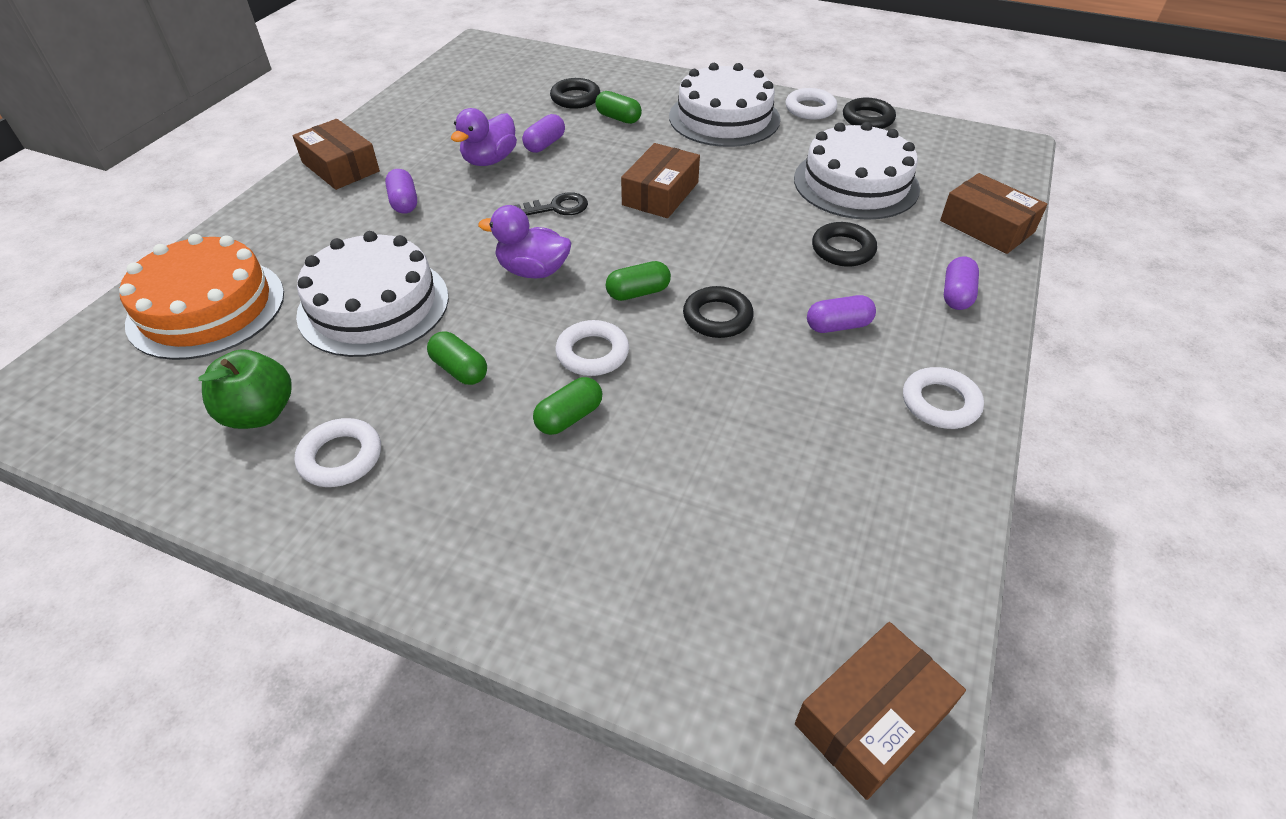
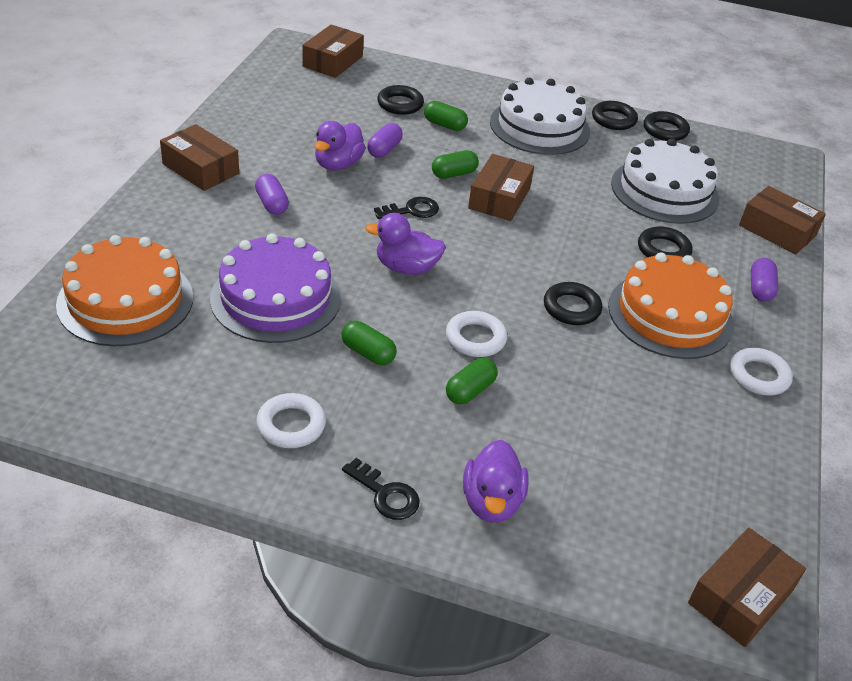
camera: 10 degrees left, 5 degrees down
(259, 413) = (209, 391): green apple -> none
(374, 305) = (276, 298): white cake -> purple cake
(427, 550) = (385, 494): none -> black key
(516, 58) = (332, 61): none -> brown box
(559, 565) = (491, 502): none -> purple duck
(638, 292) = (501, 287): green capsule -> green capsule (454, 174)
(810, 109) = (613, 119): white ring -> black ring
(838, 326) = (670, 315): purple capsule -> orange cake

